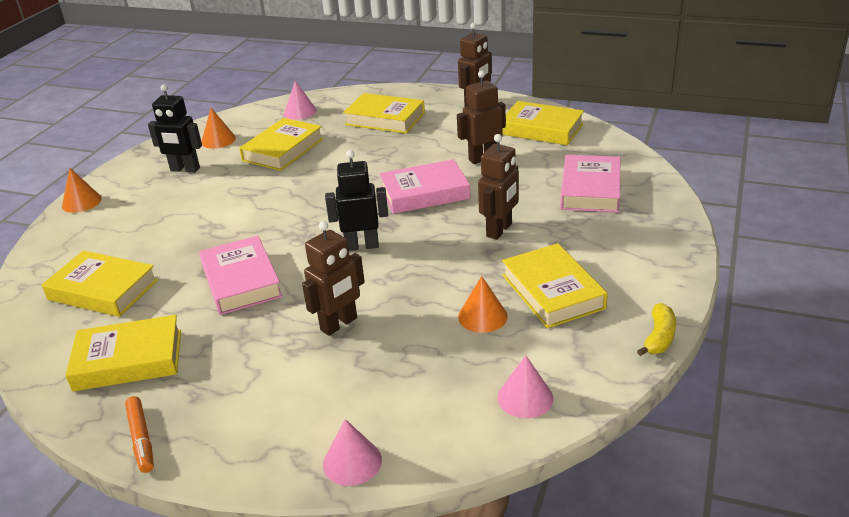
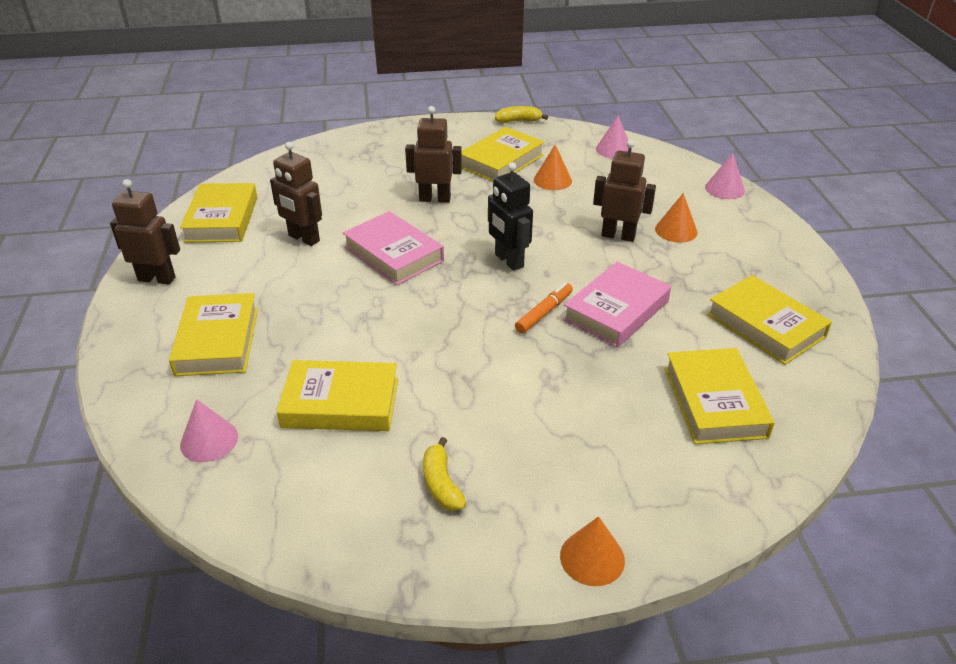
camera: 120 degrees left, 5 degrees up
(141, 439) = (812, 275): orange marker -> orange marker (544, 313)
(185, 169) = (441, 484): black robot -> yellow banana
(218, 140) = (335, 495): orange cone -> orange cone (676, 230)
(590, 189) = (342, 172): pink book -> none

